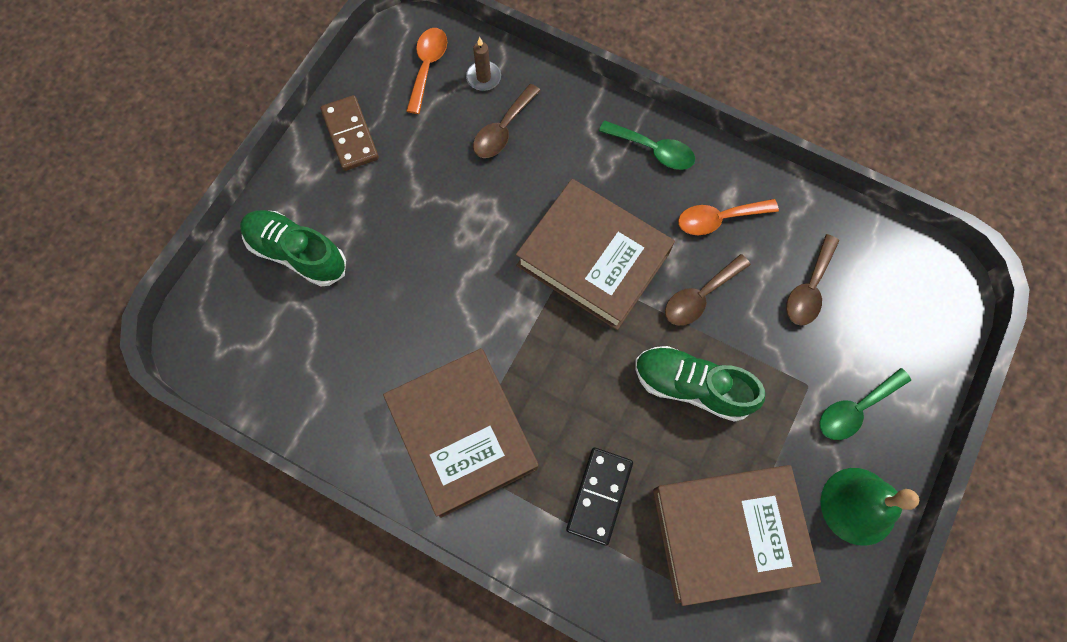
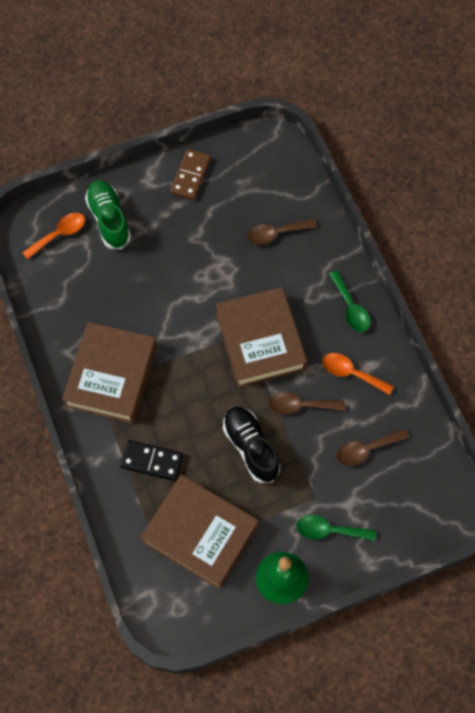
camera: 40 degrees right, 5 degrees down
(427, 66) = (266, 167): orange spoon -> orange spoon (59, 234)
(483, 77) = (292, 196): brown candle -> none
(599, 496) = (152, 461): black domino -> black domino turned 45 degrees clockwise
(691, 386) = (251, 447): green shoe -> black shoe

